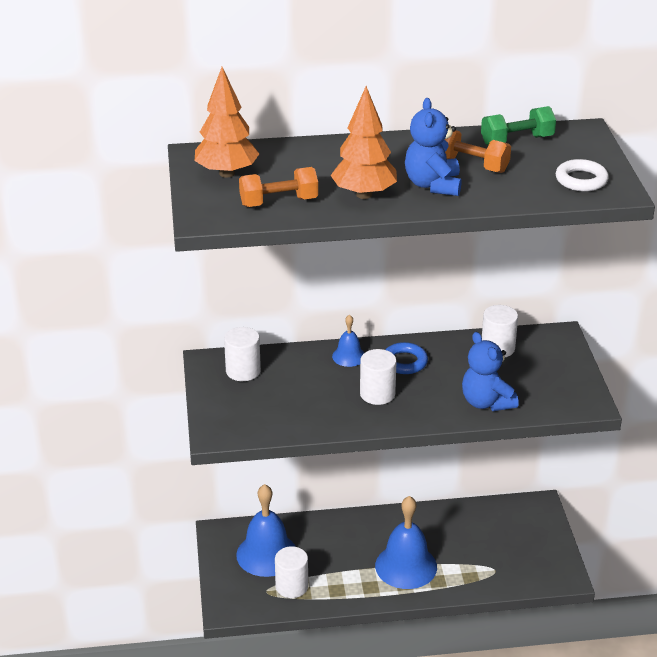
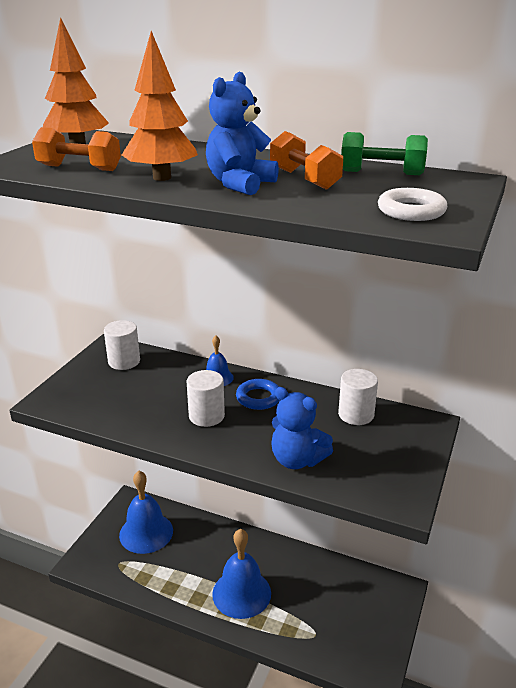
camera: 30 degrees right, 5 degrees down
(291, 586) = (139, 568): white cylinder -> none
(486, 402) = (297, 460): blue teddy bear -> blue teddy bear turned 60 degrees counterclockwise

